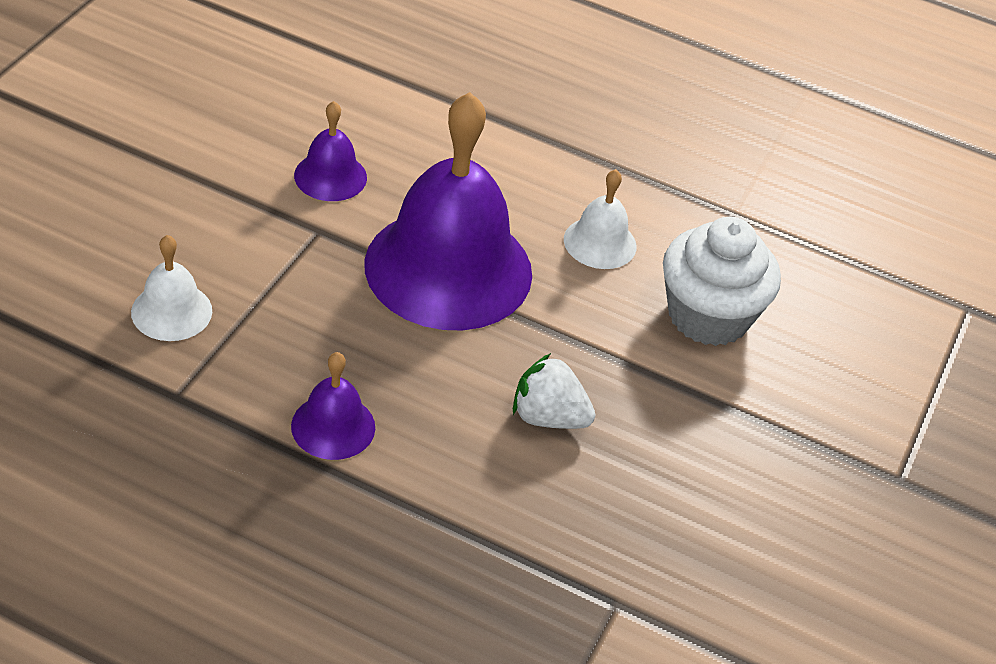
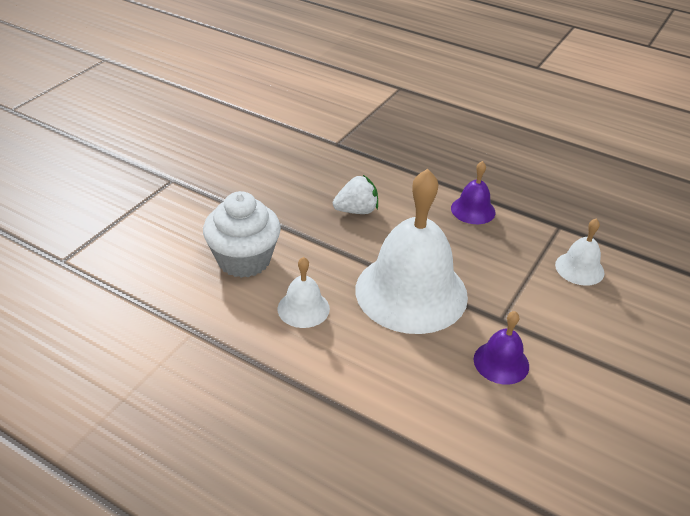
camera: 170 degrees left, 5 degrees down
(448, 268) = (411, 292): purple bell -> white bell
(548, 417) = (356, 210): white strawberry -> white strawberry turned 45 degrees counterclockwise

